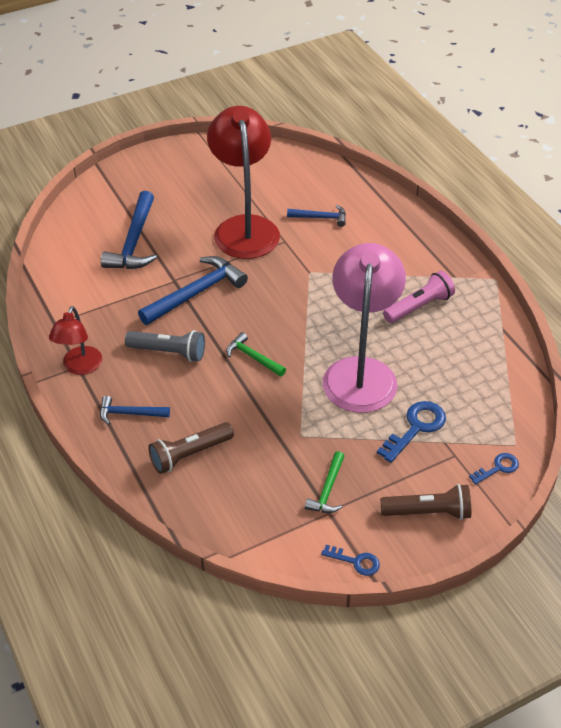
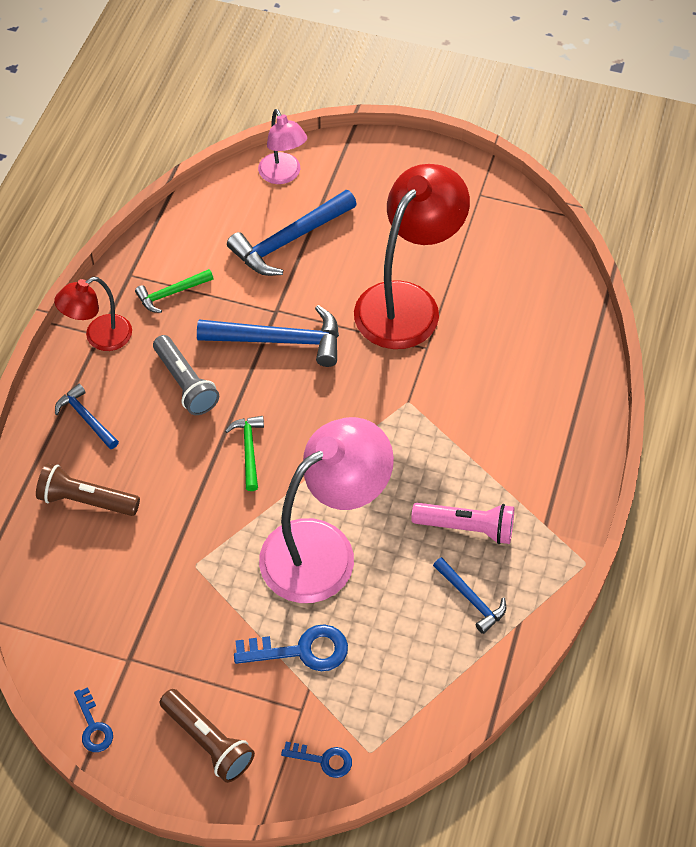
camera: 45 degrees right, 10 degrees up
(85, 213) = (283, 175): none -> pink lamp
(321, 218) = (494, 348): blue hammer -> blue hammer (471, 599)
(328, 490) = (153, 638): green hammer -> green hammer (171, 293)

